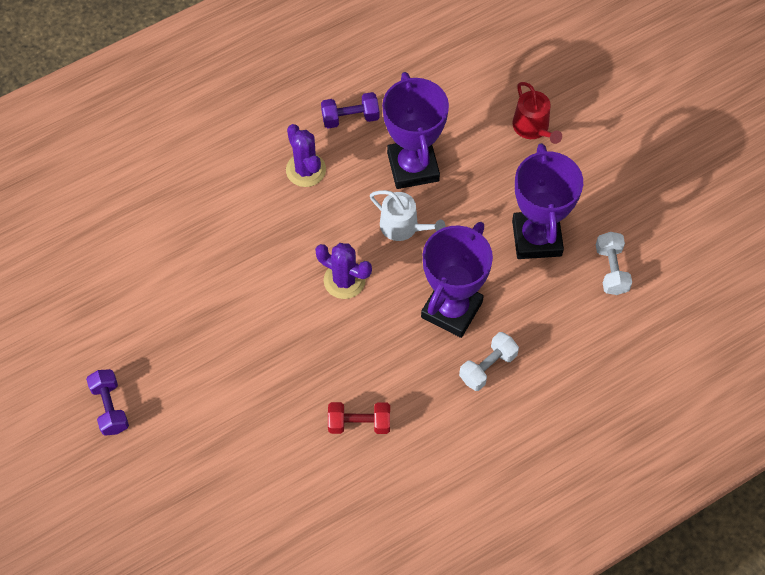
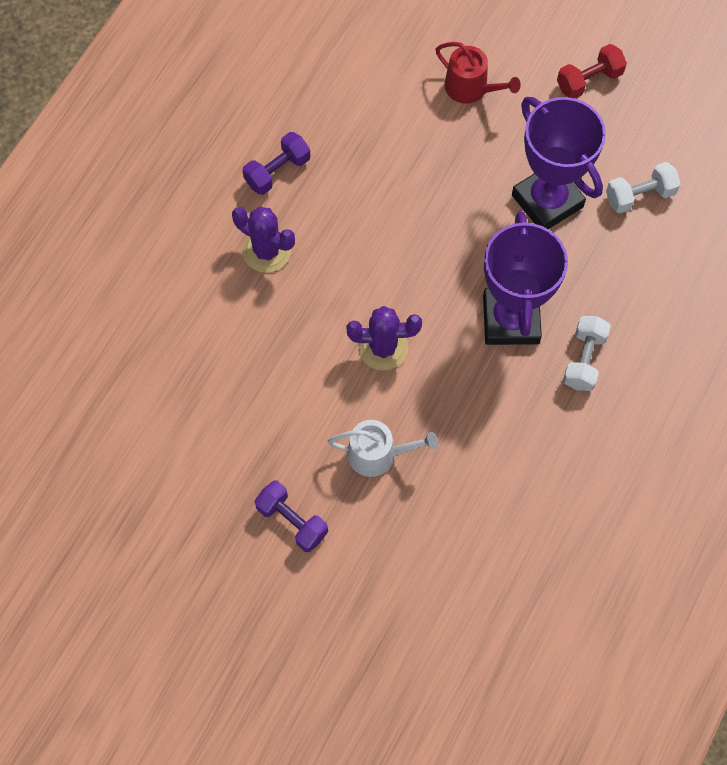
camera: 30 degrees left, 5 degrees up
(110, 407) = (224, 618): purple dumbbell -> purple dumbbell (292, 521)
(359, 423) = (494, 489): red dumbbell -> red dumbbell (589, 81)
(403, 227) = (407, 259): white watering can -> white watering can (378, 454)
(413, 167) = (376, 191): purple trophy -> none
(611, 270) = (639, 195): white dumbbell -> white dumbbell turned 75 degrees counterclockwise

